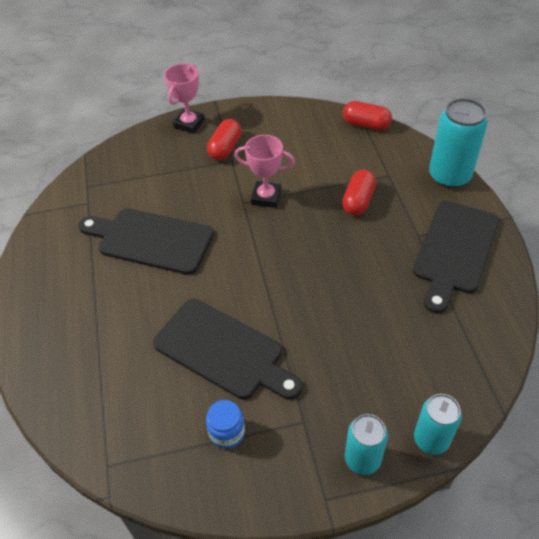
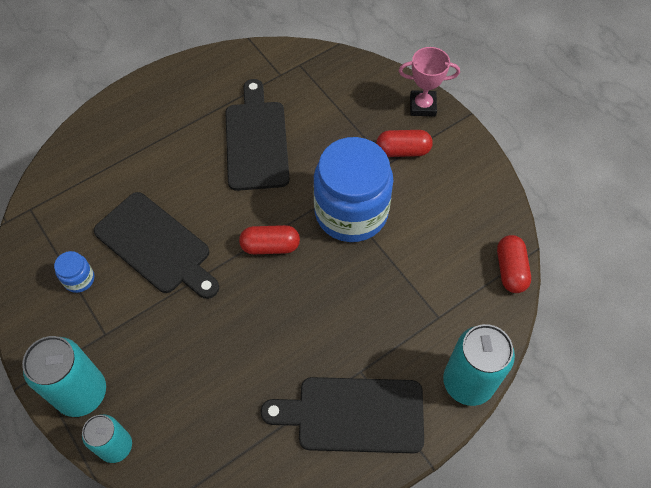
camera: 65 degrees right, 10 degrees up
(223, 351) = (156, 246): black cutting board -> black cutting board turned 60 degrees counterclockwise
(266, 197) = (351, 212): pink trophy -> blue jar
(358, 201) = (384, 298): red capsule -> red capsule (270, 246)
(362, 459) = (81, 393): turquoise can -> turquoise can, size x1.59

